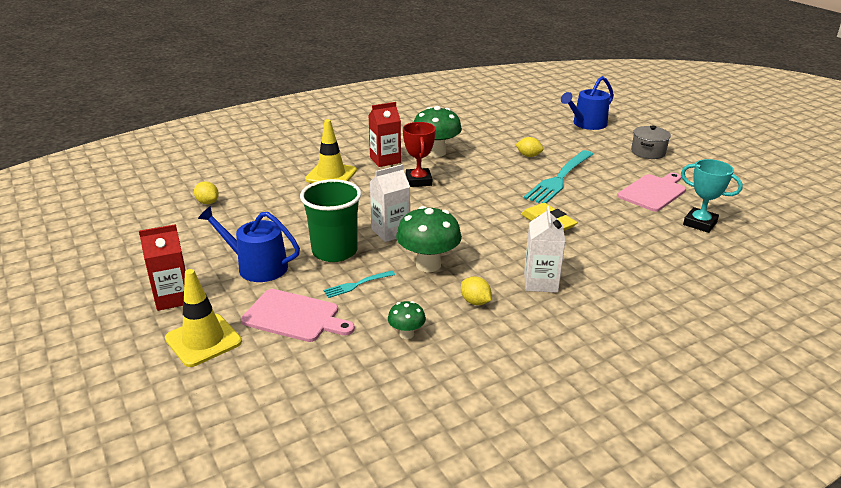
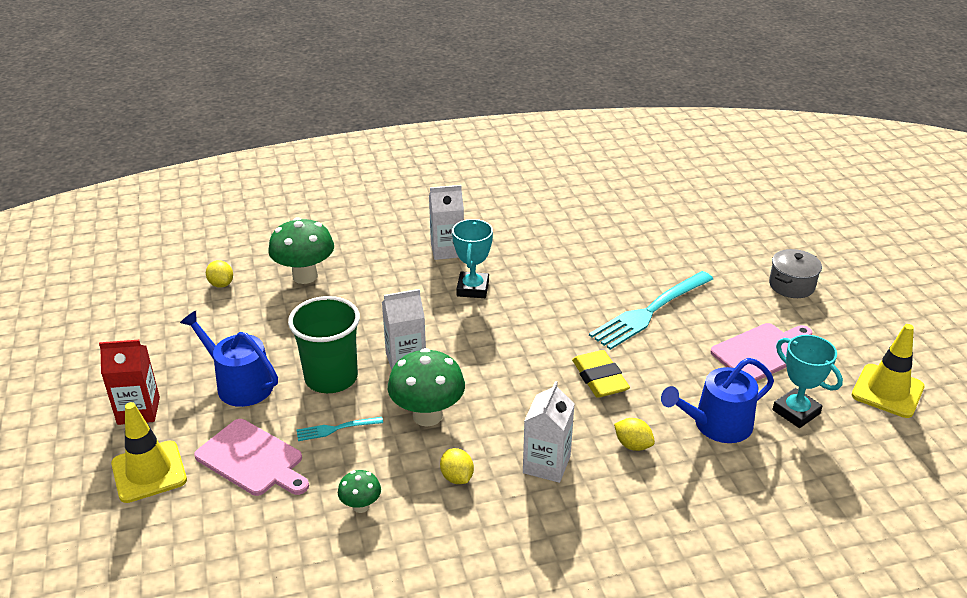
camera: 15 degrees right, 5 degrees up
(331, 175) = (373, 264): yellow traffic cone -> yellow traffic cone (887, 391)
(385, 160) = (447, 250): red carton -> white carton
(418, 181) = (473, 289): red trophy -> turquoise trophy
(436, 153) = (514, 247): green mushroom -> green mushroom (305, 276)
(528, 156) = (628, 268): yellow lemon -> yellow lemon (633, 445)
(587, 124) = (733, 226): blue watering can -> blue watering can (716, 425)

